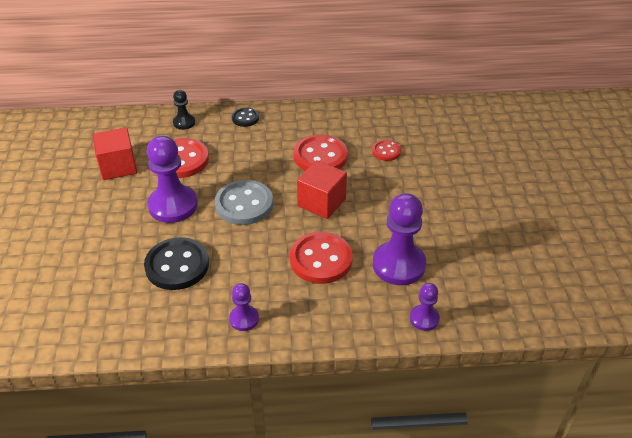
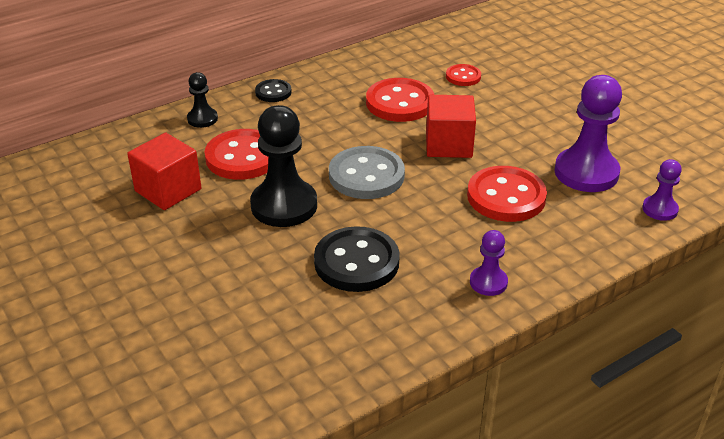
camera: 30 degrees left, 5 degrees down
(173, 205) = (284, 205): purple pawn -> black pawn

